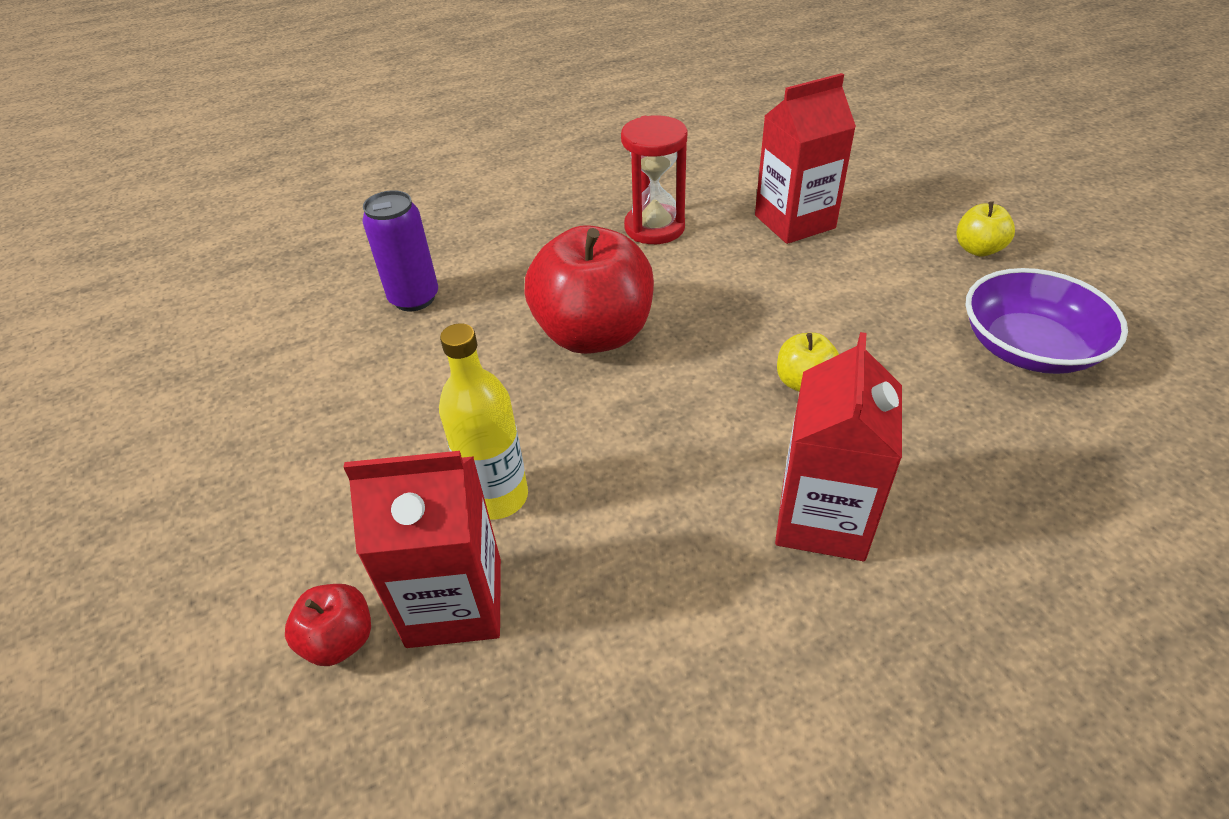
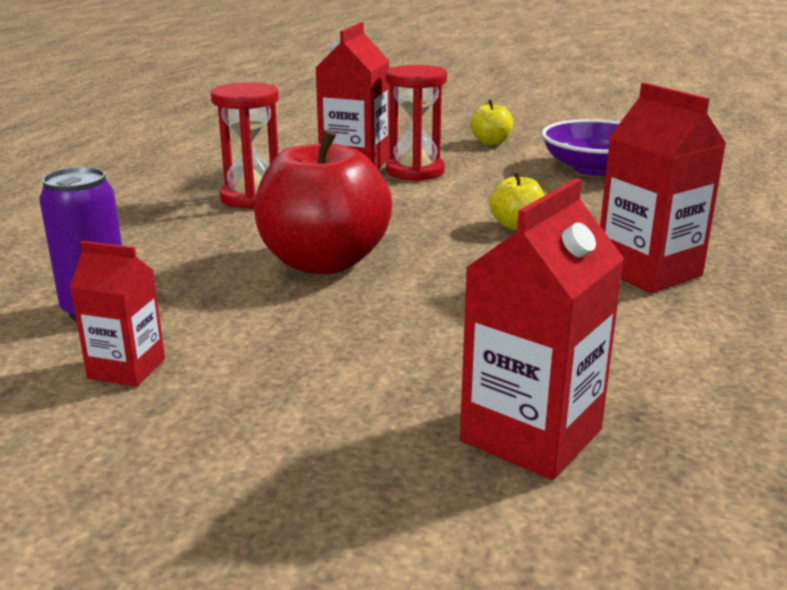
camera: 50 degrees left, 20 degrees down
(340, 640) = (494, 516): red apple -> none
(361, 363) = (126, 369): none -> red carton
(497, 497) = (438, 370): yellow bottle -> none
(832, 258) = (415, 171): none -> red hourglass

